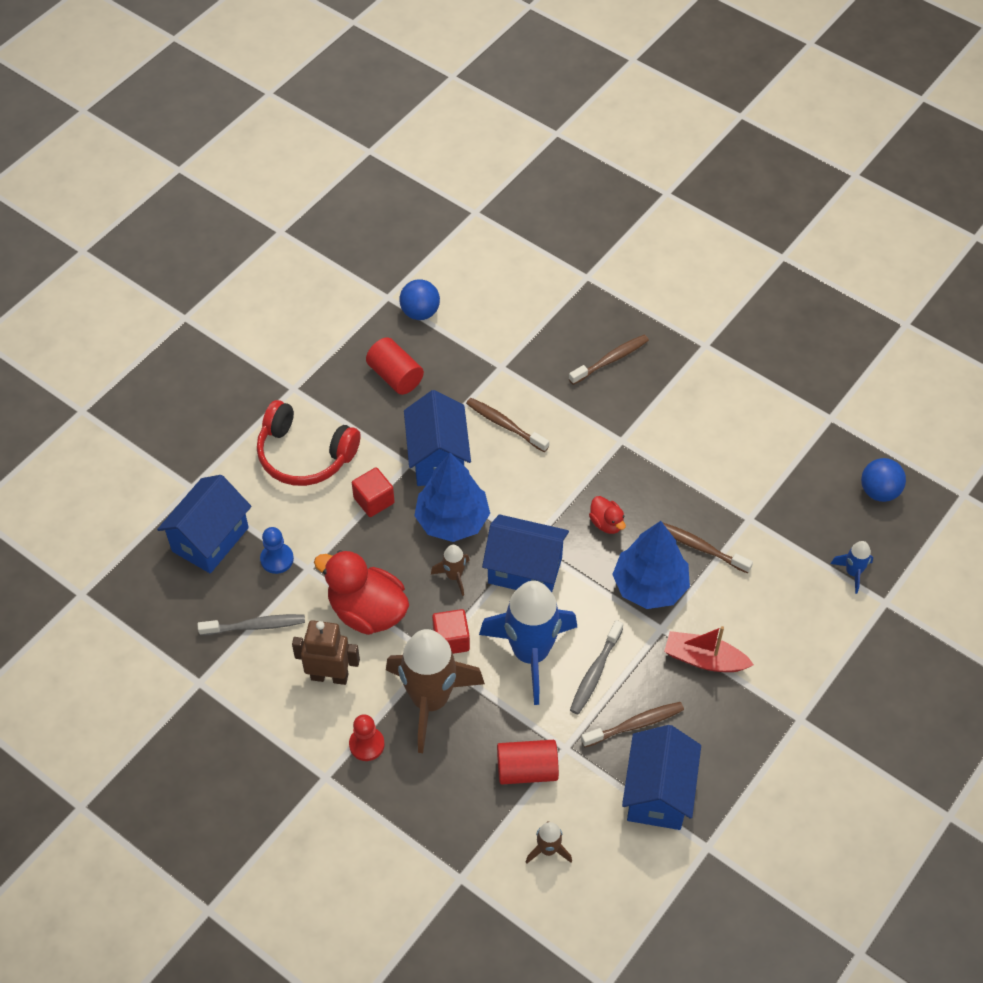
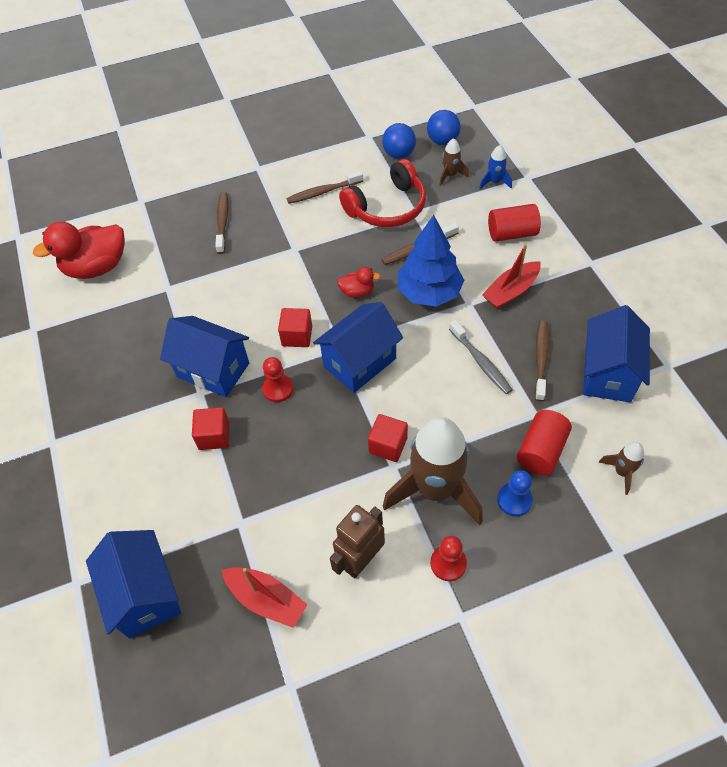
camera: 55 degrees left, 0 degrees up
(255, 626) = (266, 599): grey toothbrush -> red boat
(277, 559) = (211, 544): blue pawn -> blue pawn (514, 500)
(305, 455) = (125, 467): red headphones -> red headphones (387, 207)
(367, 611) = (317, 496): red duck -> red duck (97, 267)
(395, 376) = (111, 361): red cylinder -> red cylinder (512, 233)
(420, 312) = (69, 315): blue ball -> blue ball (399, 154)
(452, 520) = (278, 389): blue tree -> red pawn
(454, 576) = (330, 413): brown rocket -> brown rocket (450, 175)
(505, 425) = (221, 311): brown toothbrush -> brown toothbrush (323, 192)
(519, 502) = (297, 336): none -> red cube
(530, 653) = (437, 396): blue rocket -> none
(658, 793) = (607, 373): blue house -> blue house turned 60 degrees clockwise

